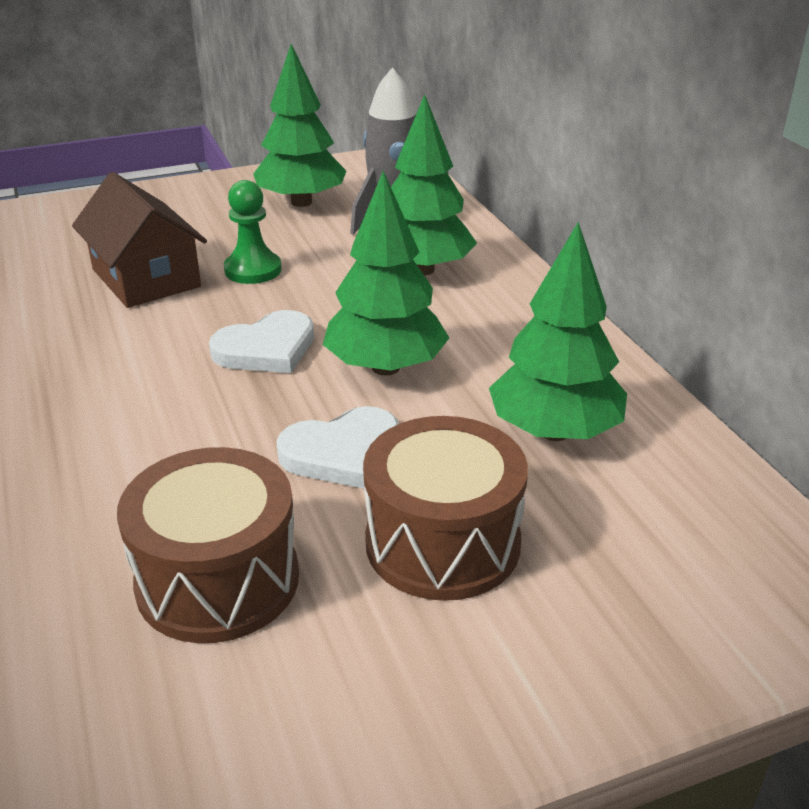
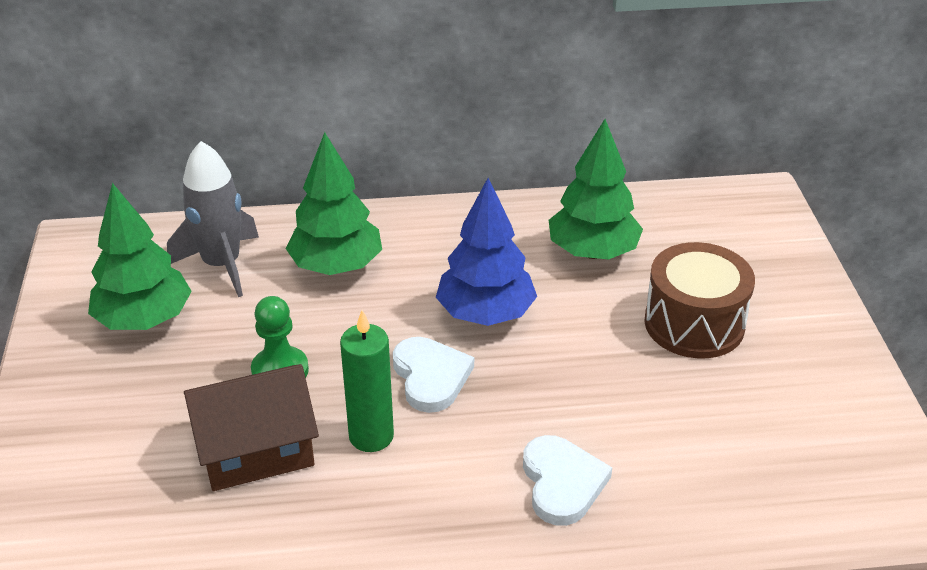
camera: 75 degrees left, 5 degrees up
(170, 330) = (371, 436): none -> green candle
(217, 580) = (713, 430): brown drum -> none
(342, 452) = (589, 353): white heart -> white heart (562, 483)
(385, 367) = (485, 314): green tree -> blue tree

